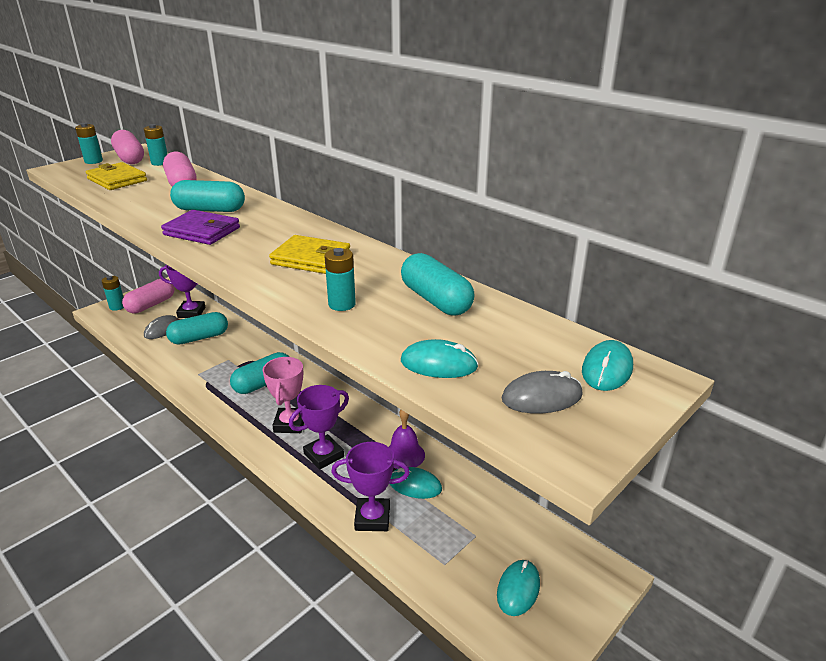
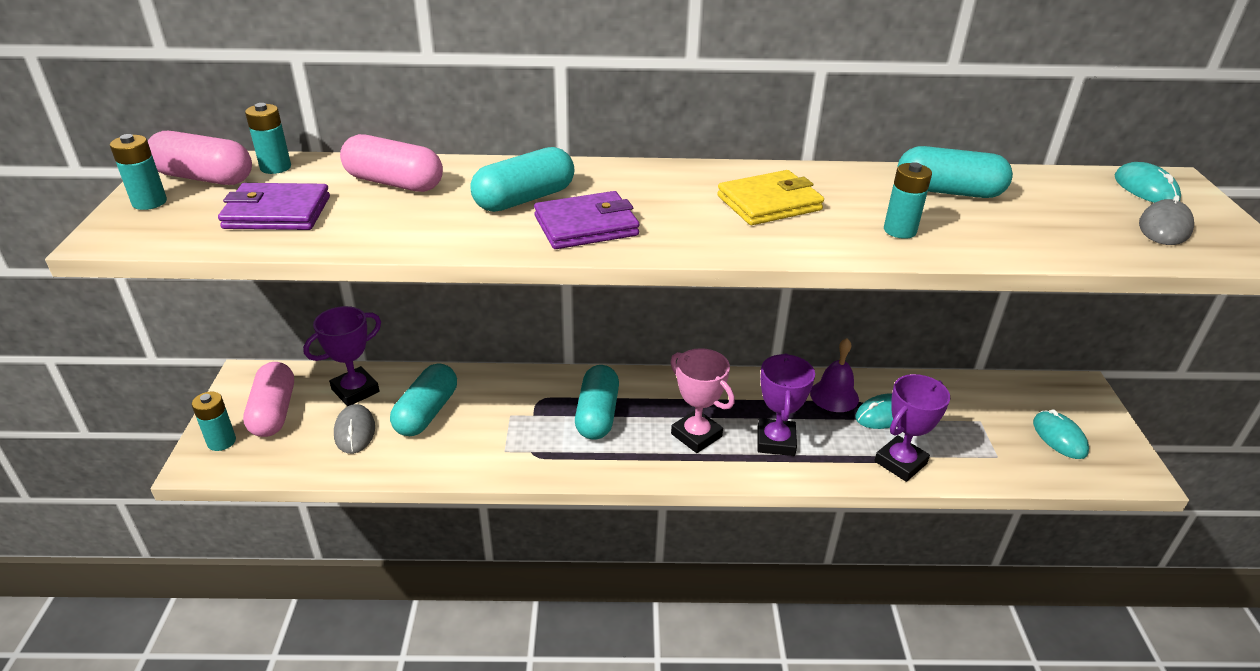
camera: 45 degrees left, 5 degrees up
(117, 180) = (277, 213): yellow wallet -> purple wallet
(439, 364) = (1070, 239): turquoise mouse -> none

